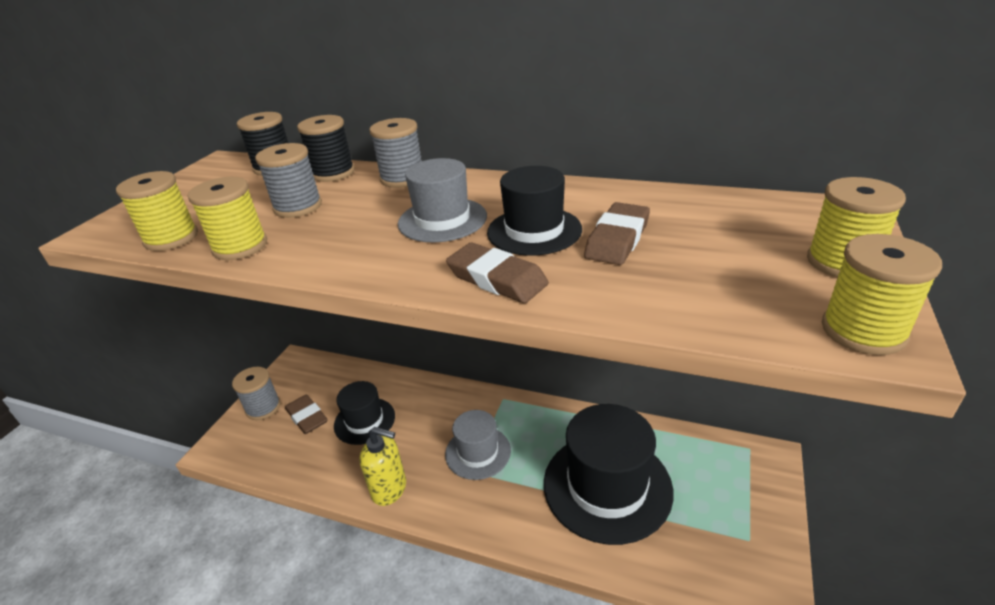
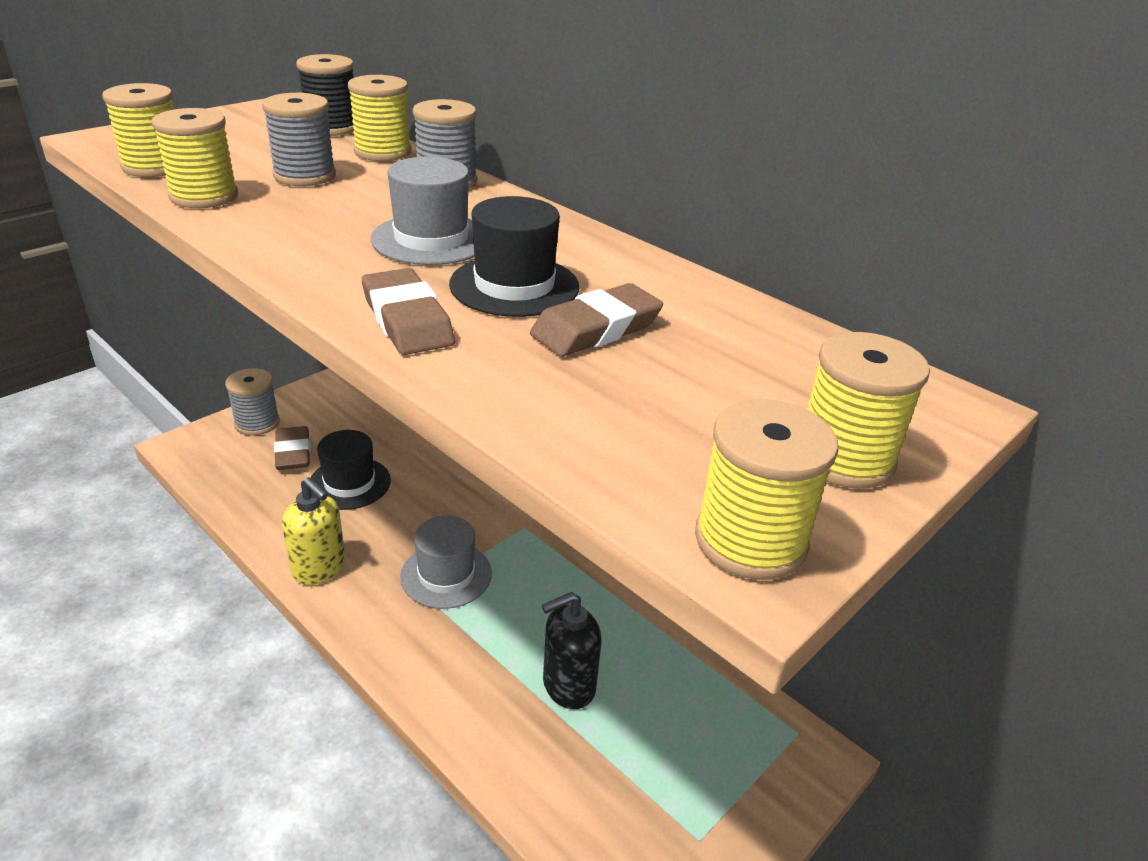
camera: 20 degrees right, 0 degrees up
(333, 173) = (383, 152): black spool -> yellow spool
(607, 486) = (568, 686): black hat -> black soap dispenser

